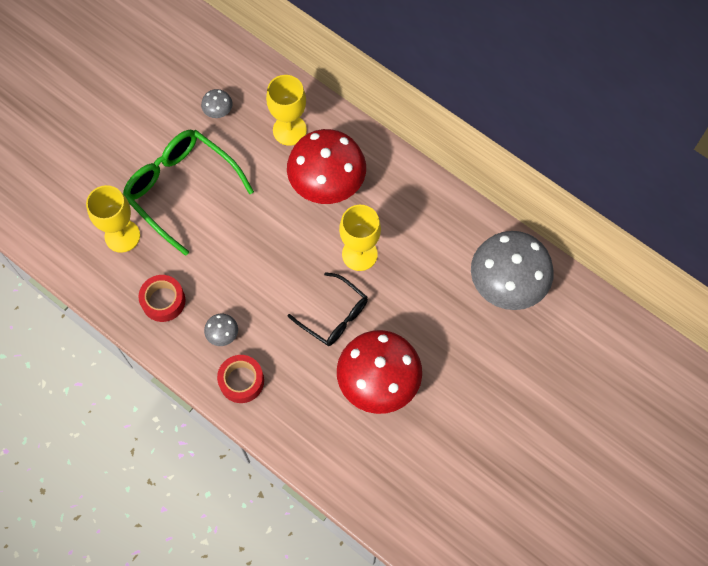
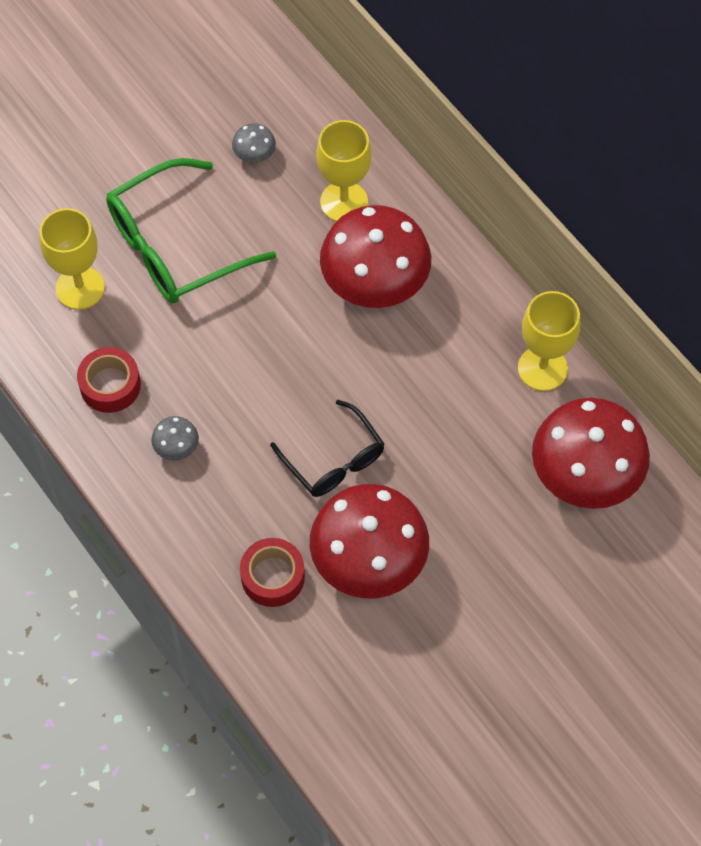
camera: 15 degrees right, 5 degrees down
(181, 189) = (176, 246): green glasses -> green glasses turned 90 degrees counterclockwise
(241, 381) = (184, 514): red tape -> red tape (272, 576)
(359, 254) = (392, 387): yellow goblet -> yellow goblet (542, 368)
(507, 284) = (585, 476): grey mushroom -> red mushroom

